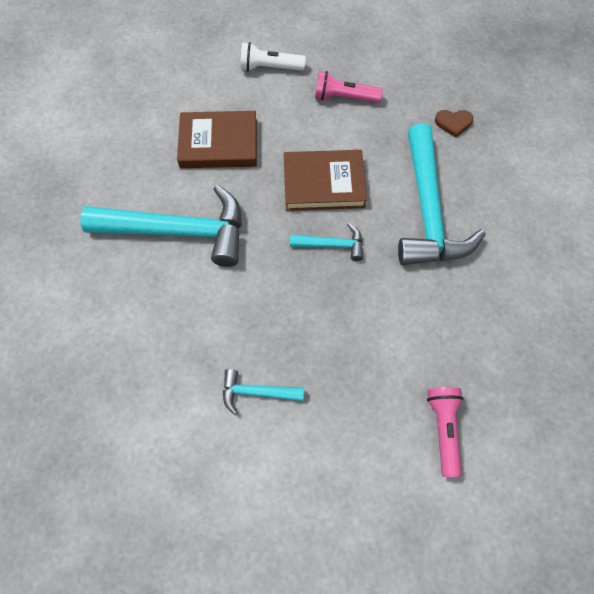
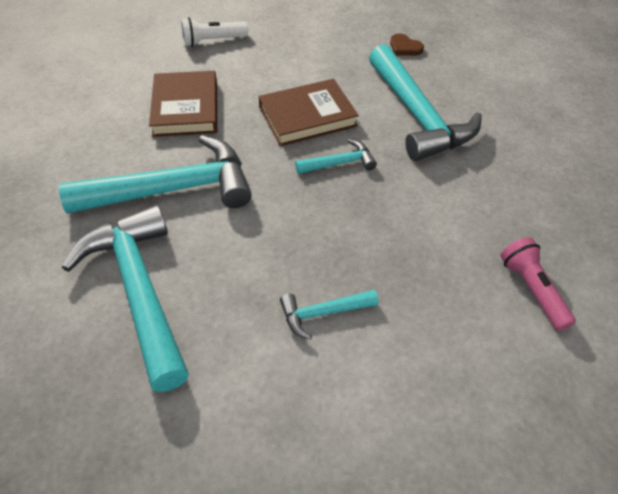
camera: 20 degrees left, 15 degrees down
(121, 323) = (139, 290): none -> turquoise hammer
(218, 143) = (186, 108): brown book -> brown book turned 75 degrees counterclockwise
(344, 97) = (295, 49): pink flashlight -> none
(453, 123) = (405, 47): brown heart -> brown heart turned 60 degrees clockwise

